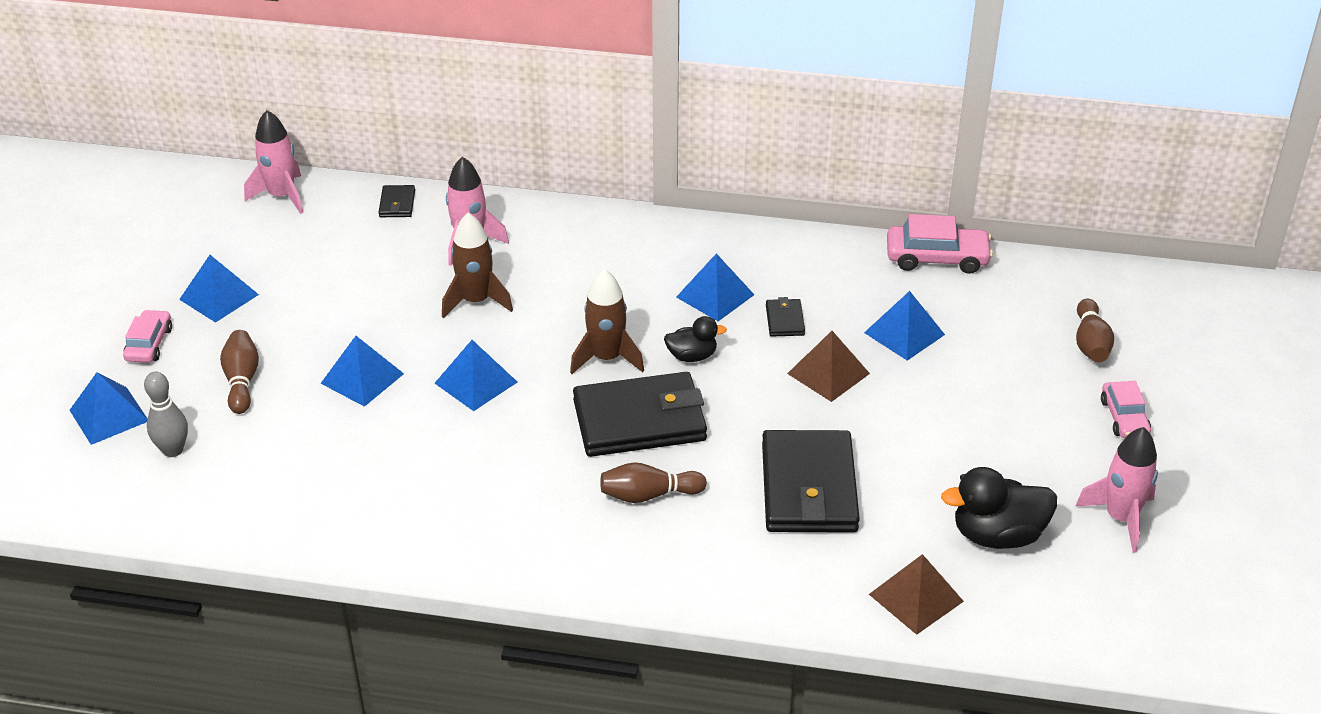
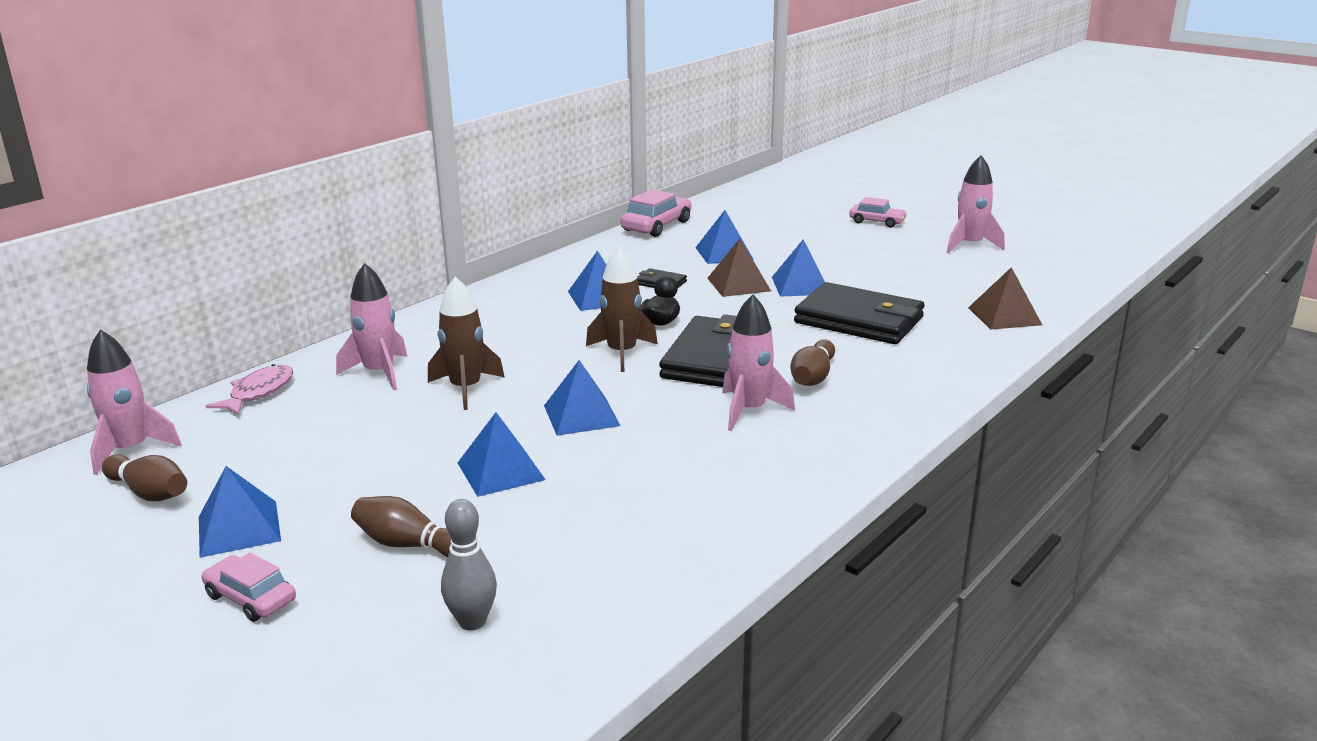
camera: 60 degrees left, 15 degrees down
(109, 415) = (344, 661): blue pyramid -> blue pyramid (800, 285)
(397, 204) = (258, 392): black wallet -> pink fish
(552, 476) = (749, 410): none -> pink rocket
(997, 535) = (959, 279): black duck -> none
(1090, 343) = (796, 212): brown bowling pin -> brown bowling pin (149, 492)

